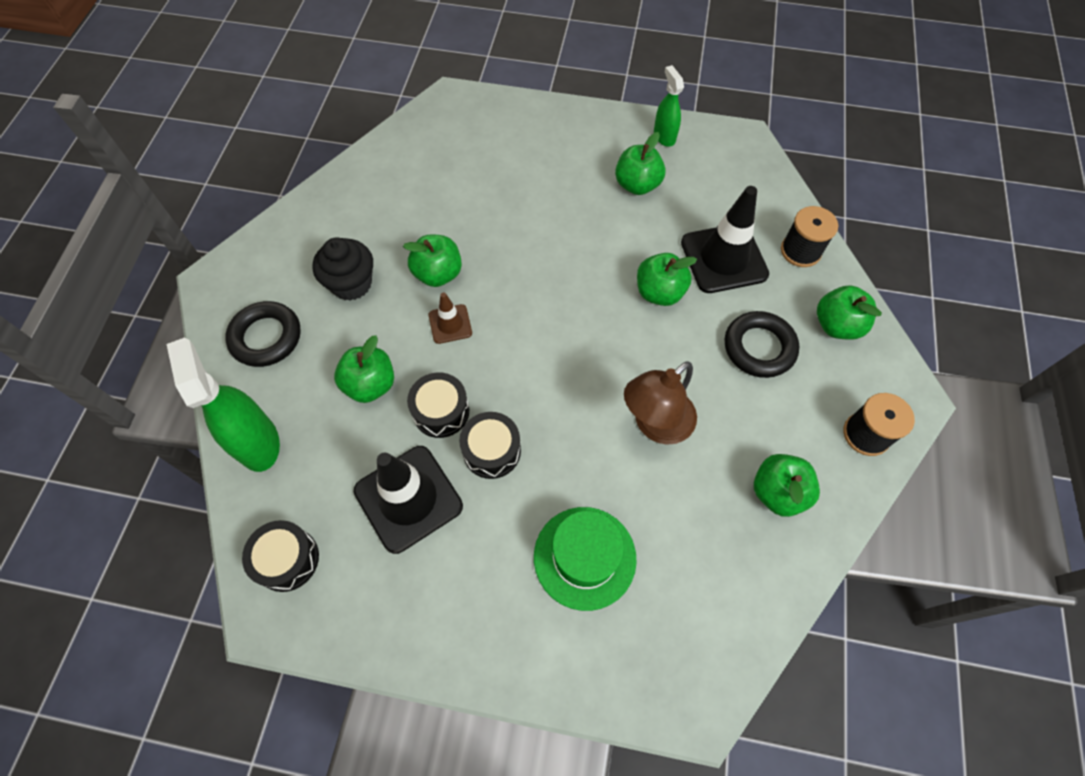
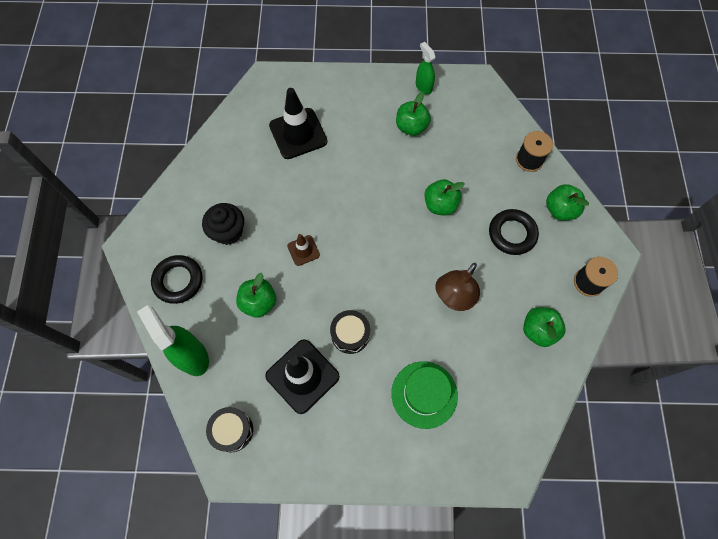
camera: 10 degrees left, 5 degrees up
(438, 274) = (287, 215): green apple -> none
(441, 411) = (310, 313): black drum -> none
(723, 258) = (479, 173): black traffic cone -> black traffic cone (298, 133)

